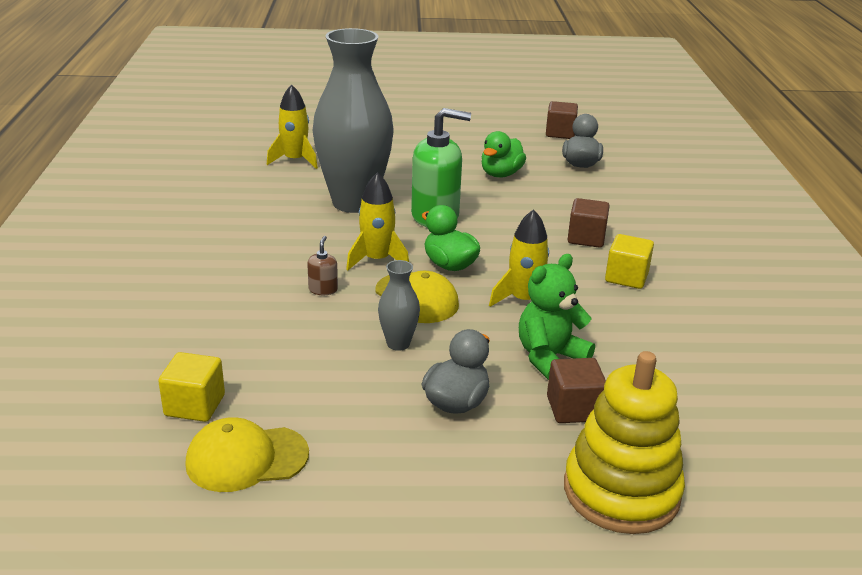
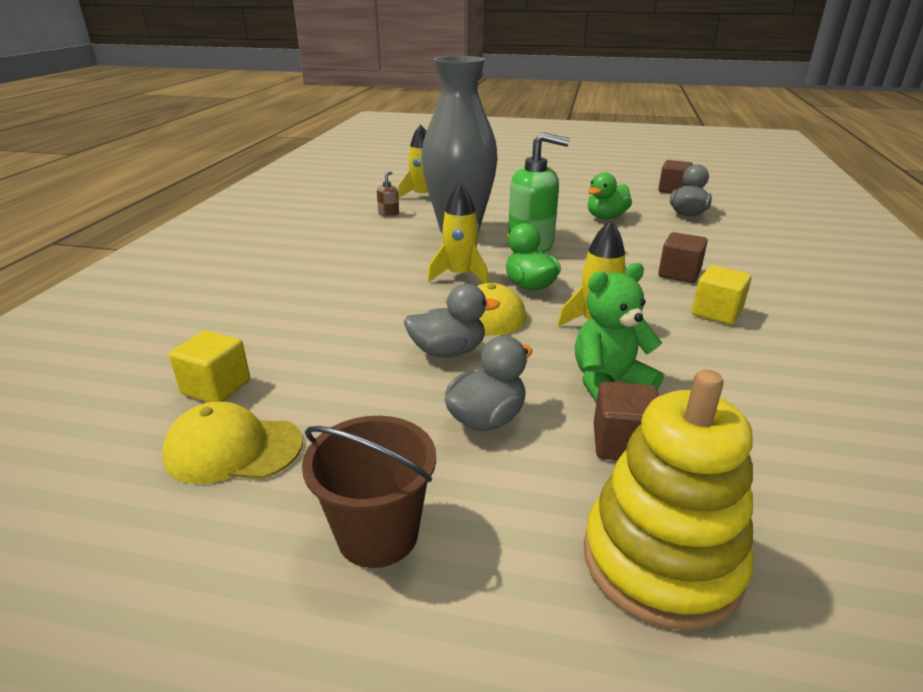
camera: 15 degrees right, 0 degrees up
(323, 290) = (397, 296): brown soap dispenser -> brown soap dispenser (388, 214)
(398, 343) = (448, 351): grey vase -> grey duck
(405, 506) = (378, 534): none -> brown bucket

